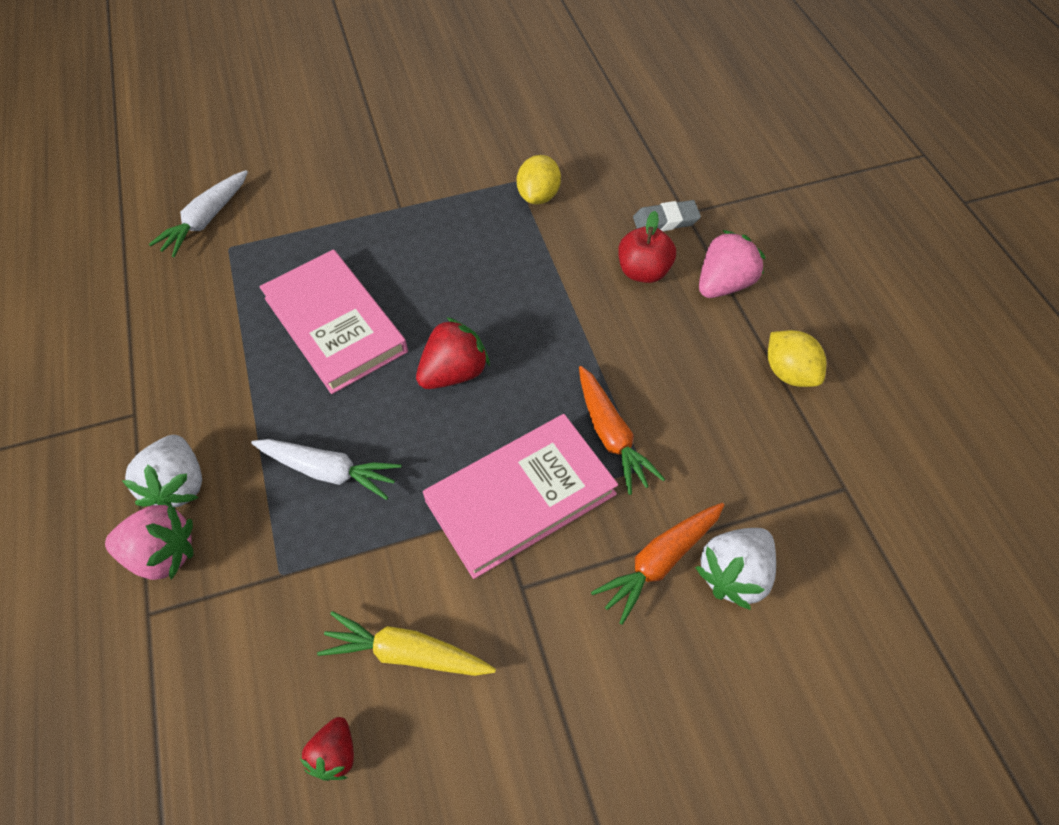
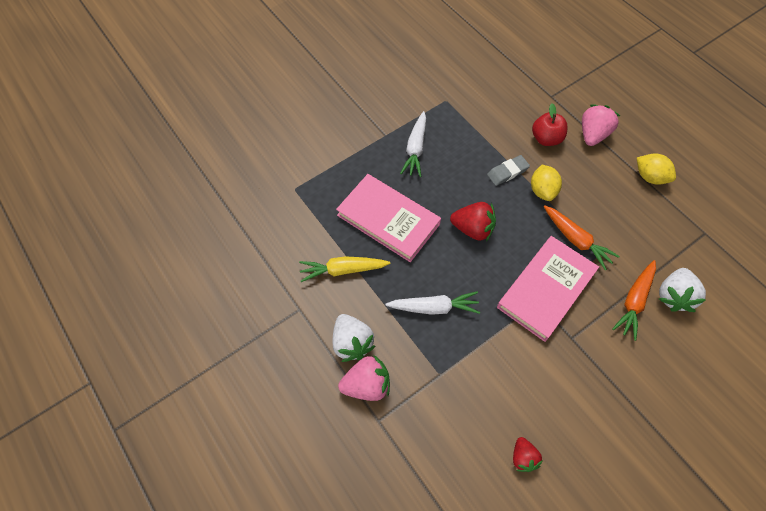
camera: 20 degrees left, 5 degrees up
(206, 220) = (270, 174): white carrot -> white carrot (415, 148)
(407, 653) = (531, 392): yellow carrot -> yellow carrot (343, 270)
(454, 373) = (472, 229): red strawberry -> red strawberry turned 75 degrees clockwise
(539, 196) = (464, 107): yellow lemon -> yellow lemon (542, 190)
(665, 221) = (543, 104): grey eraser -> grey eraser (507, 172)

